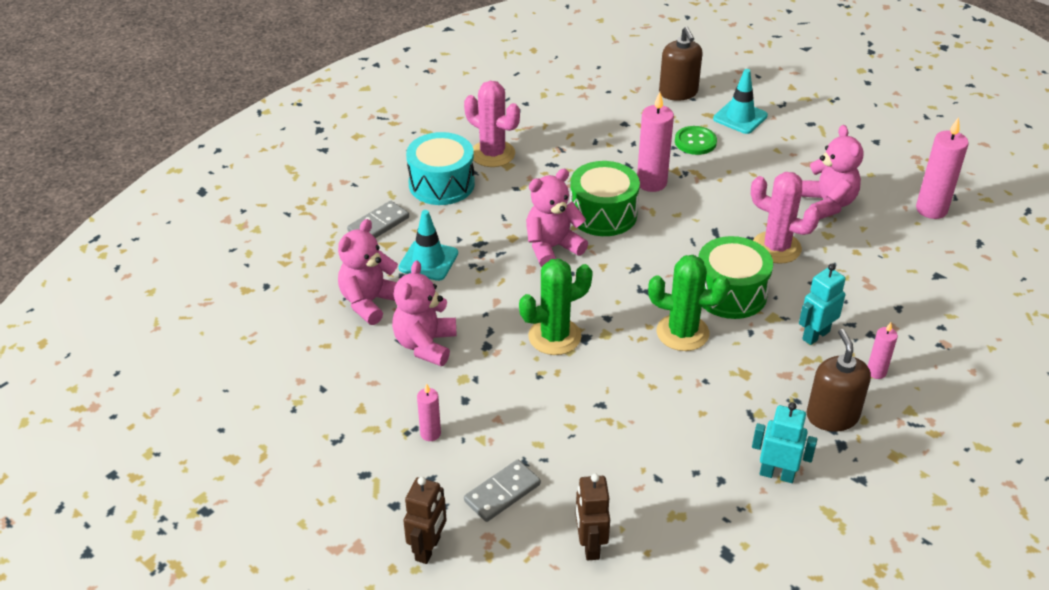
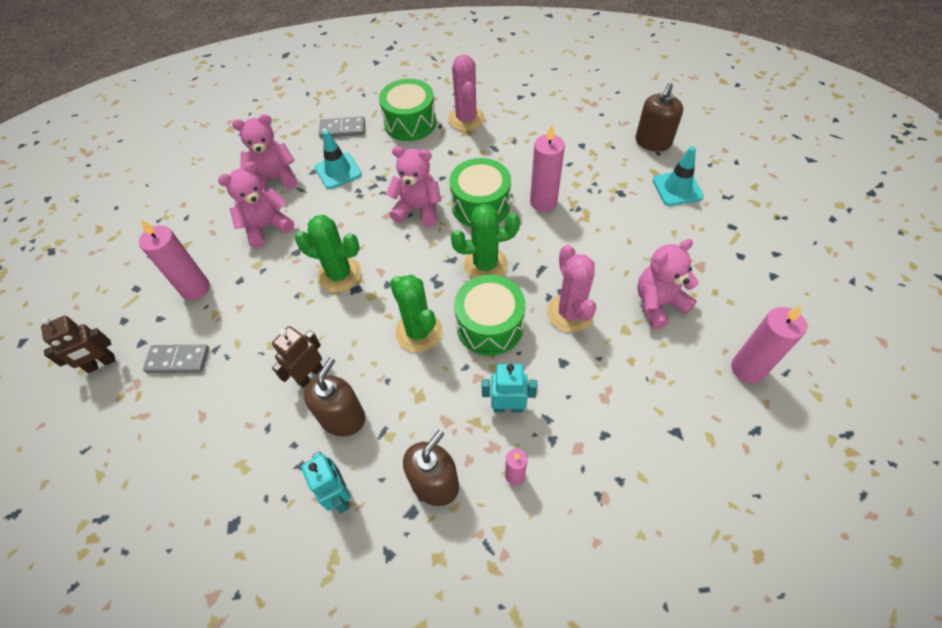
camera: 45 degrees right, 15 degrees up
(430, 433) = (195, 288): pink candle -> pink candle, size x1.82
(441, 184) = (410, 123): turquoise drum -> green drum
(590, 545) = (172, 440): brown robot -> brown robot (309, 374)
(668, 254) = (485, 265): none -> green cactus
(695, 142) = (616, 188): green button -> none
(707, 428) = (342, 418): none -> brown soap dispenser
(827, 204) = (658, 304): pink teddy bear -> pink teddy bear turned 150 degrees counterclockwise

